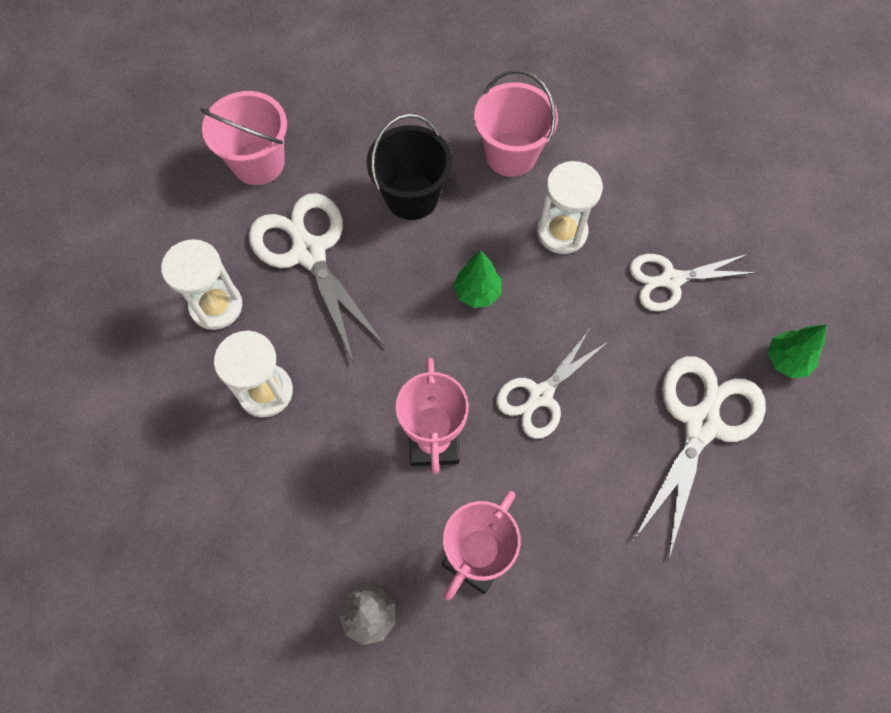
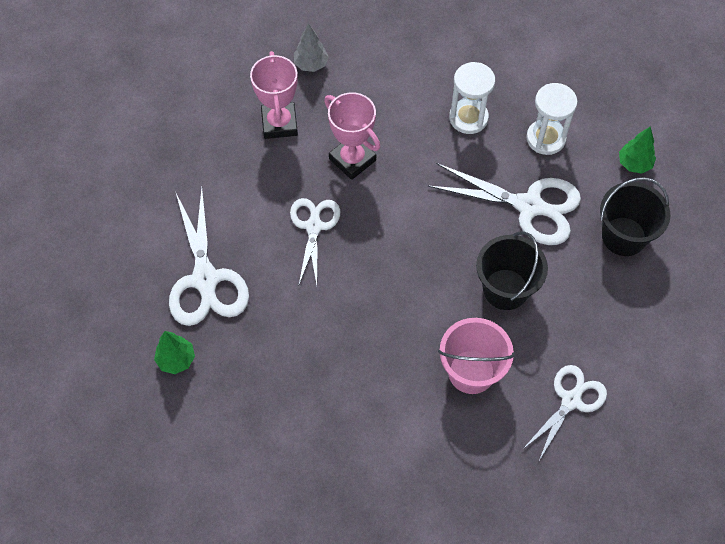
camera: 140 degrees right, 5 degrees down
(258, 163) = (624, 236): pink bucket -> black bucket
(477, 293) = (404, 258): green tree -> green tree (634, 164)
(562, 232) = (387, 339): white hourglass -> none
(670, 280) = (289, 360): white scissors -> white scissors (571, 400)

